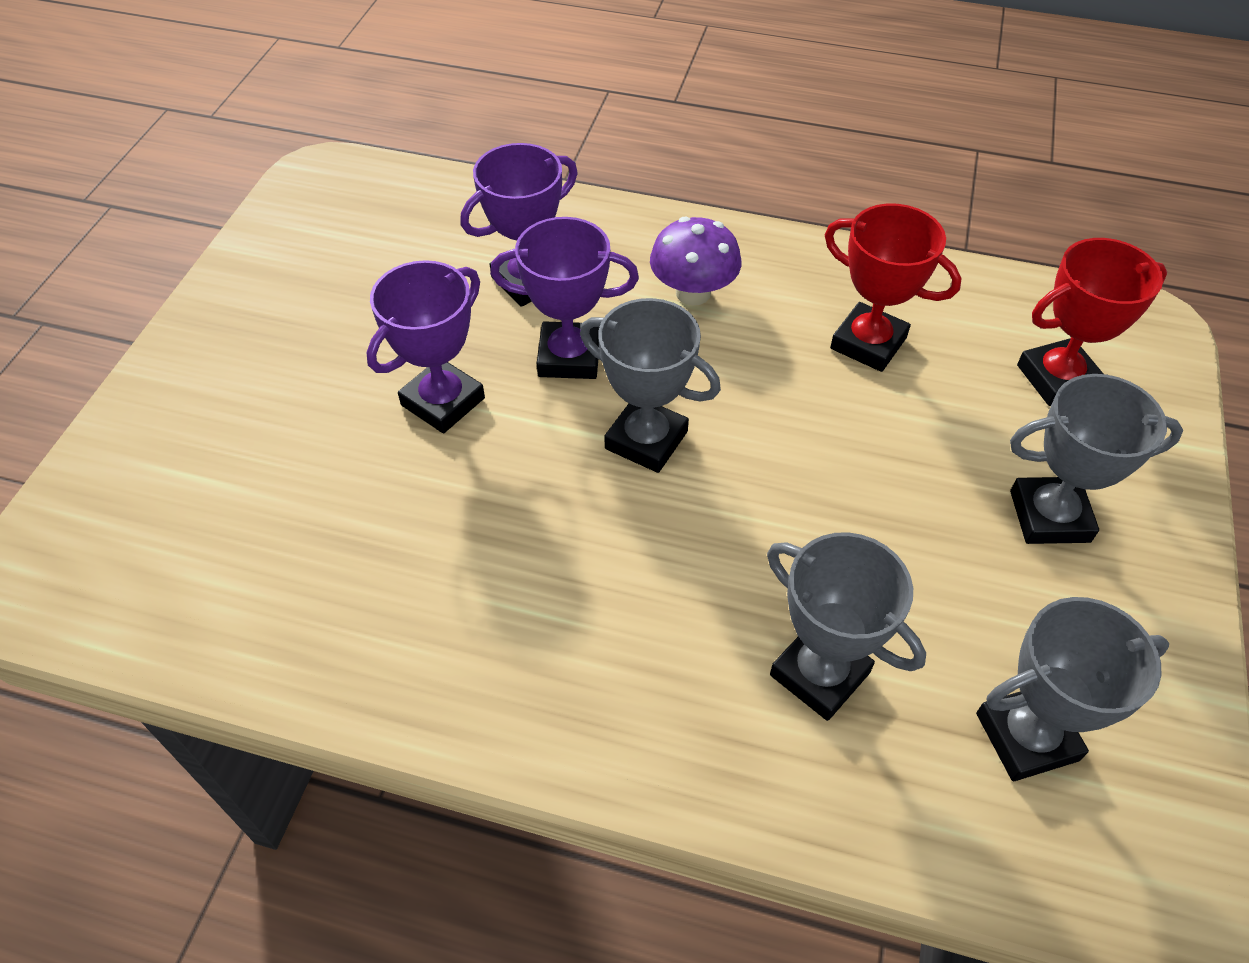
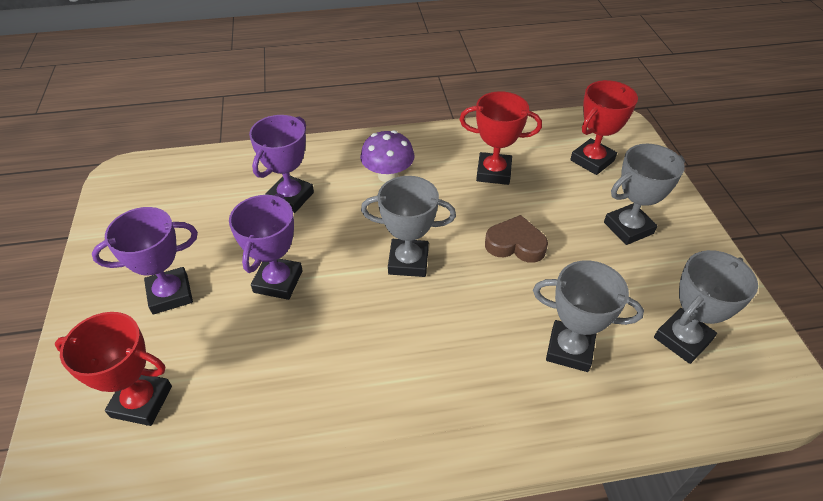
camera: 25 degrees left, 5 degrees down
(186, 501) = (141, 401): none -> red trophy
(569, 357) = (339, 231): purple trophy -> purple trophy (170, 294)
(833, 474) = (515, 244): none -> brown heart

